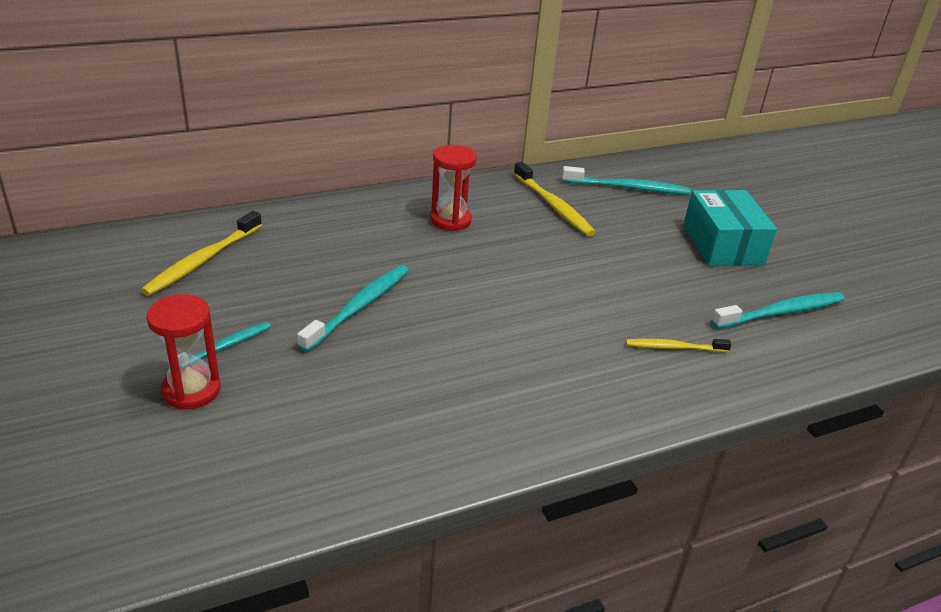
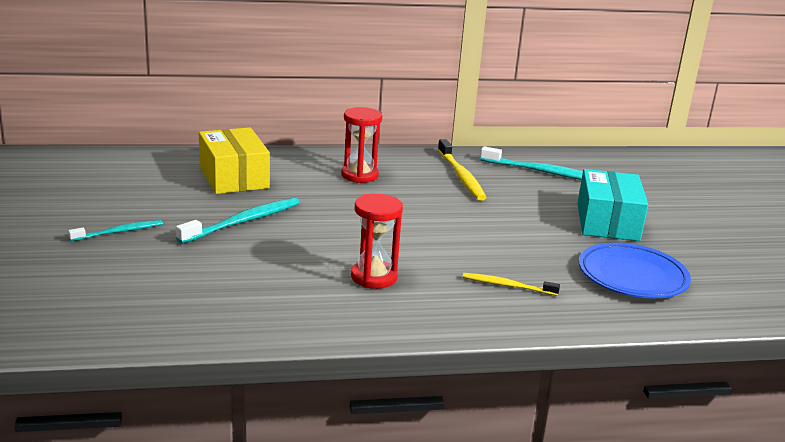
camera: 15 degrees right, 10 degrees down
(191, 390) = (78, 254): red hourglass -> red hourglass (374, 277)
(202, 261) = (134, 177): yellow toothbrush -> none
(316, 243) = (234, 177): none -> yellow box
(782, 312) = (632, 276): turquoise toothbrush -> blue plate

